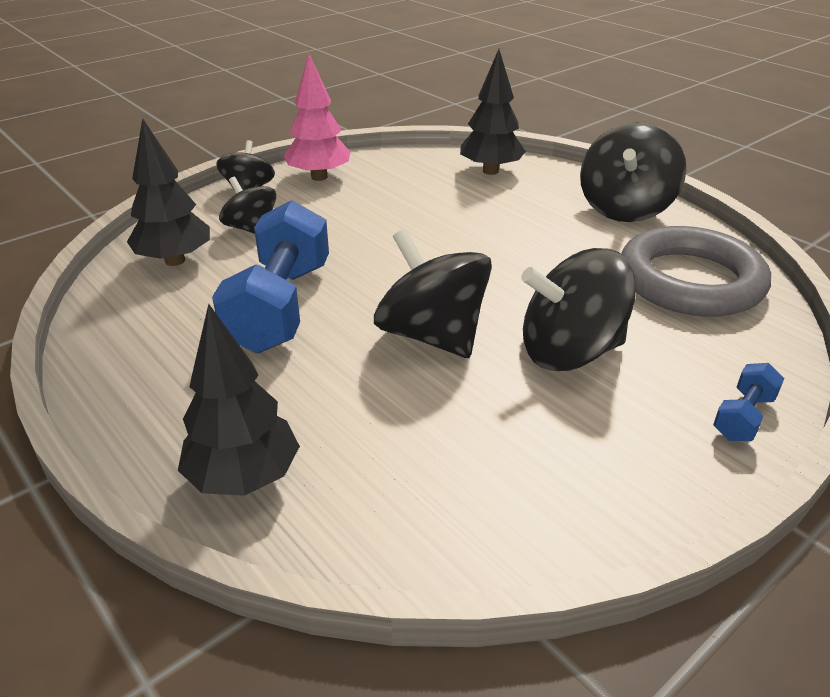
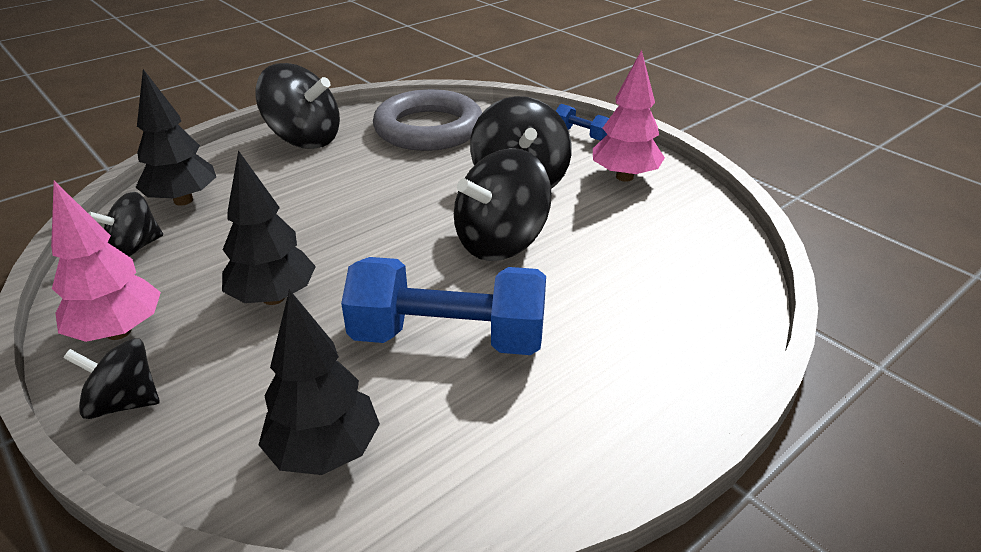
camera: 90 degrees left, 0 degrees up
(244, 478) = (700, 333): black tree -> black tree (274, 298)
(251, 229) = (255, 383): black spinning top -> black spinning top (135, 248)
(615, 453) = (624, 177): none -> pink tree

